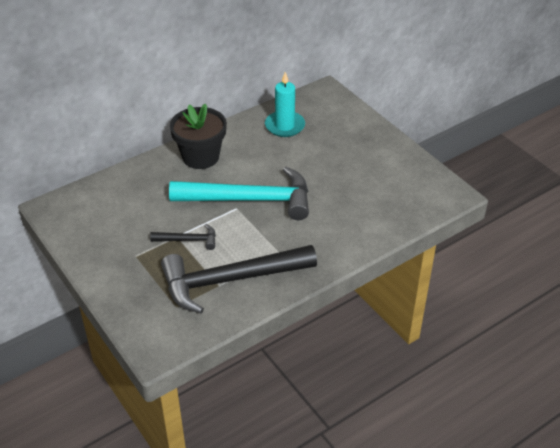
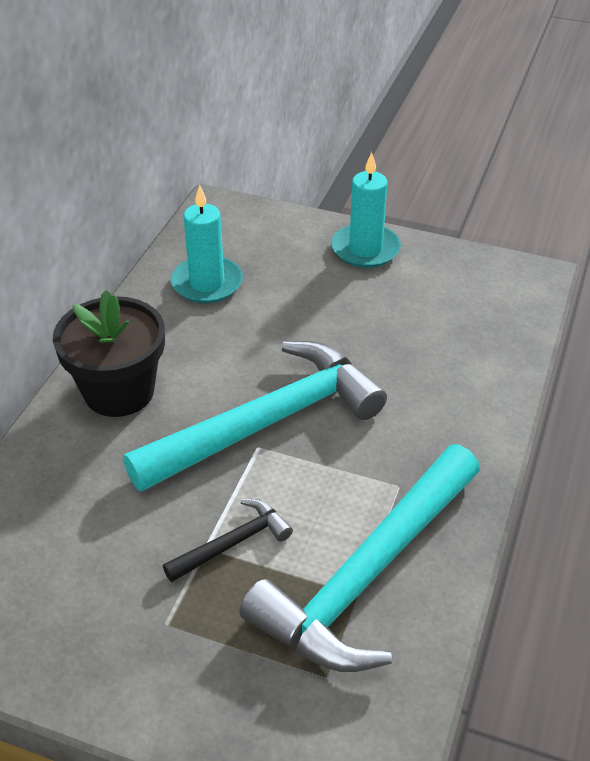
camera: 35 degrees left, 0 degrees up
(230, 280) = (368, 575): black hammer -> turquoise hammer
(379, 143) = (365, 249): none -> turquoise candle

